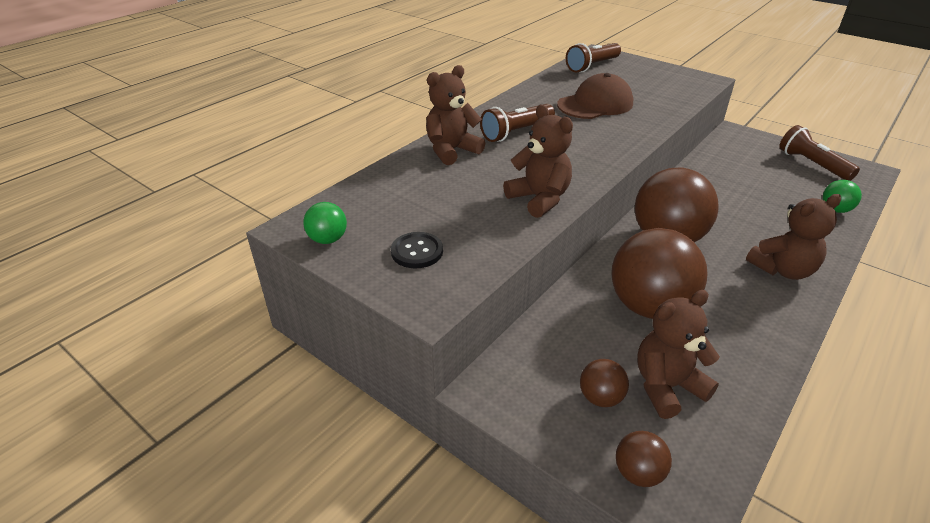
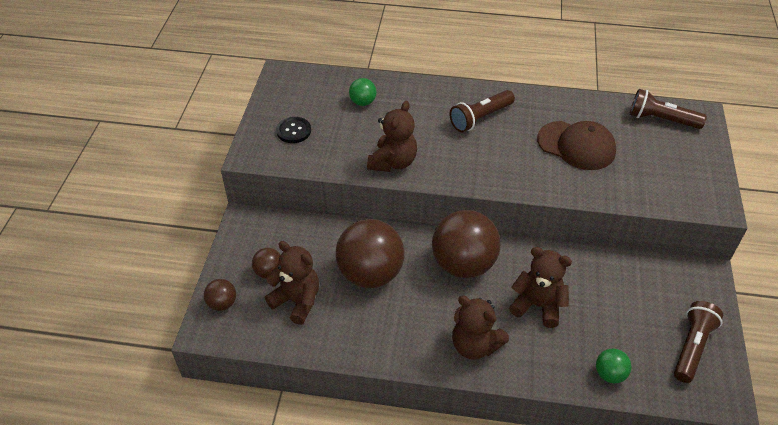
camera: 60 degrees right, 10 degrees up
(328, 239) = (280, 92): green ball -> green ball (363, 102)
(451, 151) = (422, 97): brown teddy bear -> brown teddy bear (537, 305)
(516, 132) = (480, 118): brown flashlight -> brown flashlight turned 60 degrees counterclockwise

